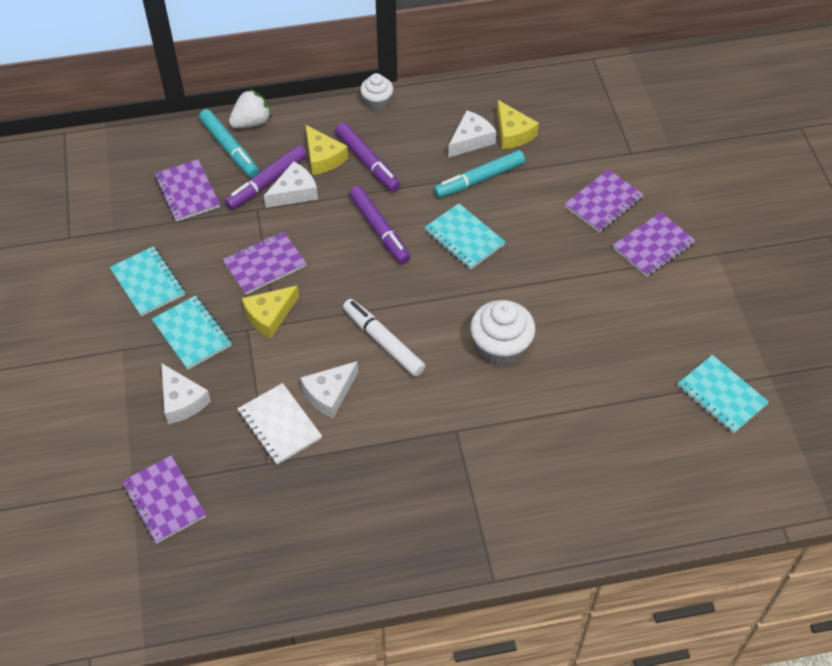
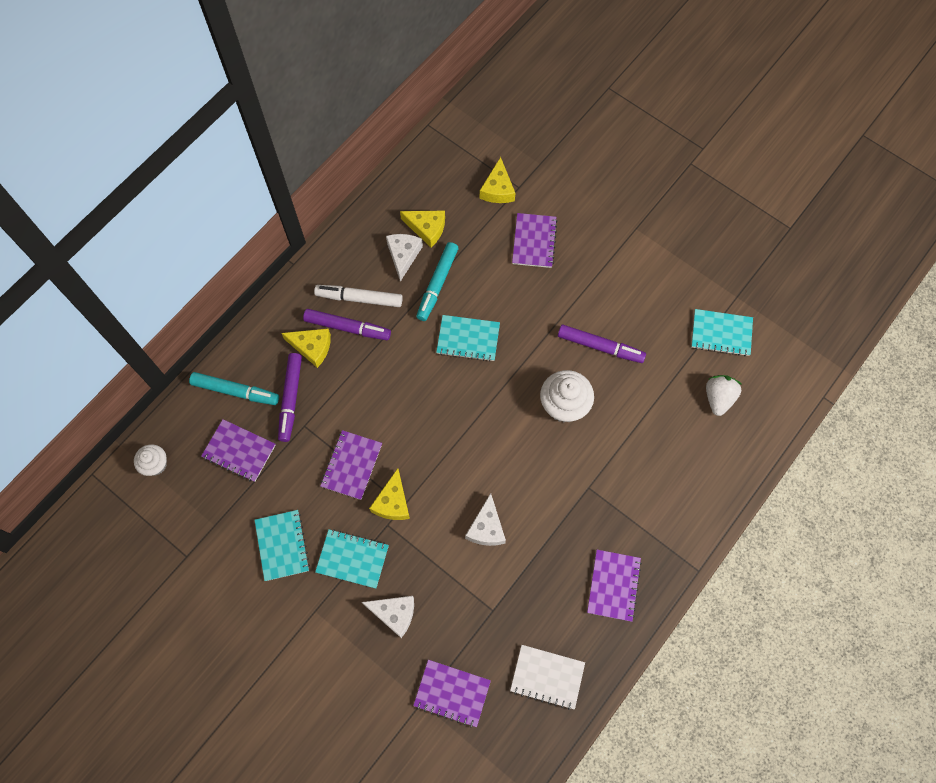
camera: 40 degrees left, 15 degrees up
(148, 283) = (282, 545): turquoise notebook -> turquoise notebook turned 60 degrees clockwise
(251, 122) = (231, 357): white strawberry -> white strawberry (718, 398)
(279, 425) = (475, 577): white notebook -> white notebook (547, 677)
(294, 192) = (318, 392): white cheese -> none
(377, 102) = (308, 272): white cupcake -> white cupcake (155, 464)
(379, 230) = (405, 376): purple marker -> purple marker (600, 347)
(383, 341) = (486, 460): white marker -> white marker (359, 298)
(609, 142) = (498, 189): none -> yellow cheese
(653, 246) = (593, 252): purple notebook -> purple notebook (613, 585)

